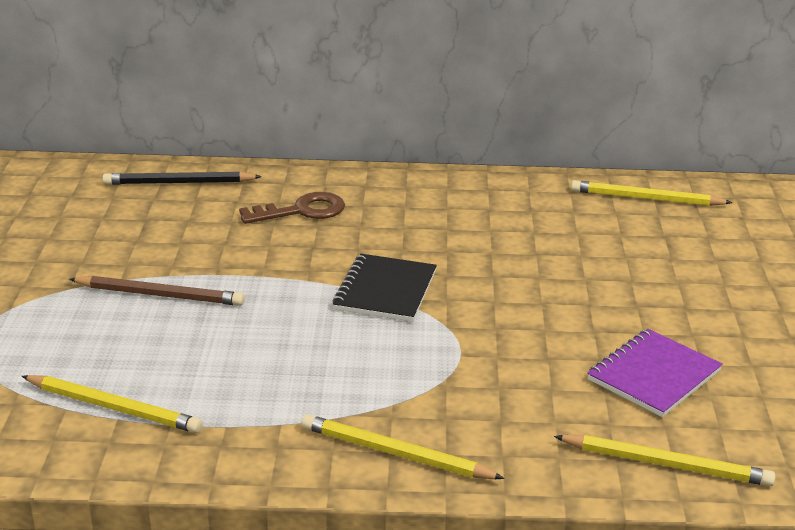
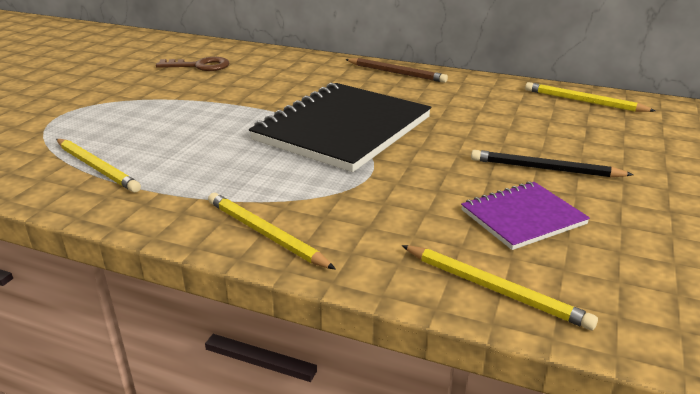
camera: 20 degrees right, 0 degrees up
(159, 295) = (189, 110): brown pencil -> brown pencil (396, 73)
(179, 183) = (256, 56): black pencil -> black pencil (545, 169)
(302, 211) = (322, 78): brown key -> brown key (200, 66)
(385, 290) = (342, 129): black notebook -> black notebook, size x1.94

